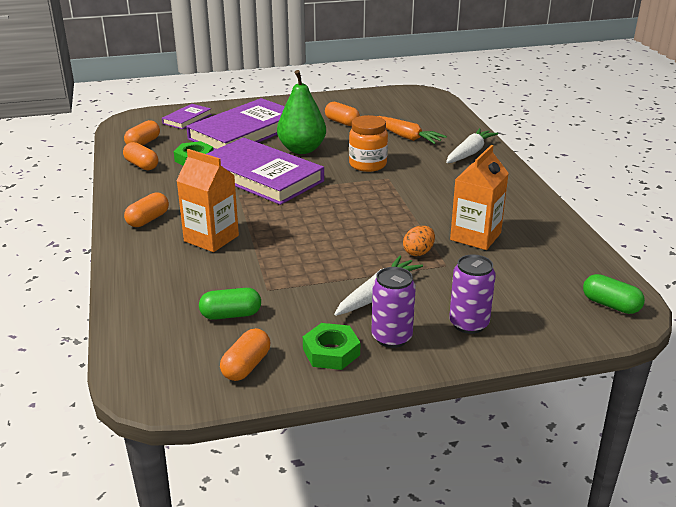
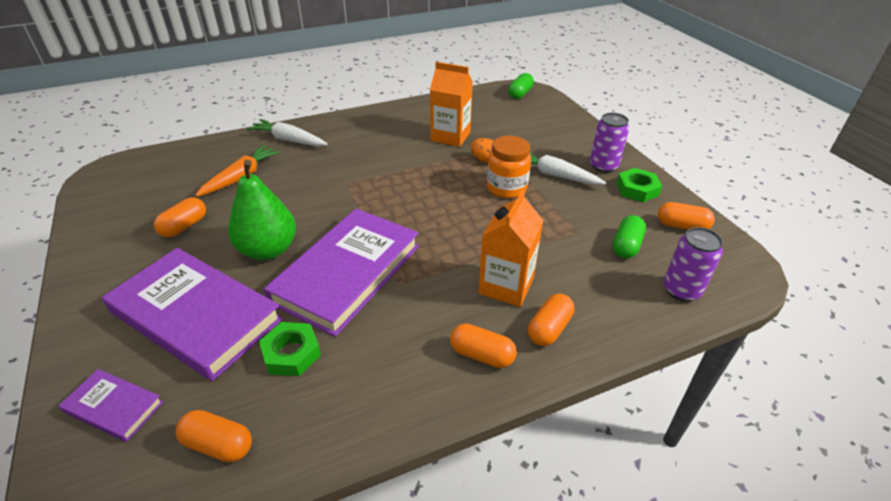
camera: 100 degrees left, 10 degrees up
(141, 165) = (313, 416): orange capsule -> orange capsule (549, 329)
(231, 315) = (626, 246): green capsule -> green capsule turned 45 degrees clockwise
(367, 165) = (315, 197): orange jar -> orange jar (506, 188)
(468, 324) = (569, 138): purple can -> purple can (681, 290)

